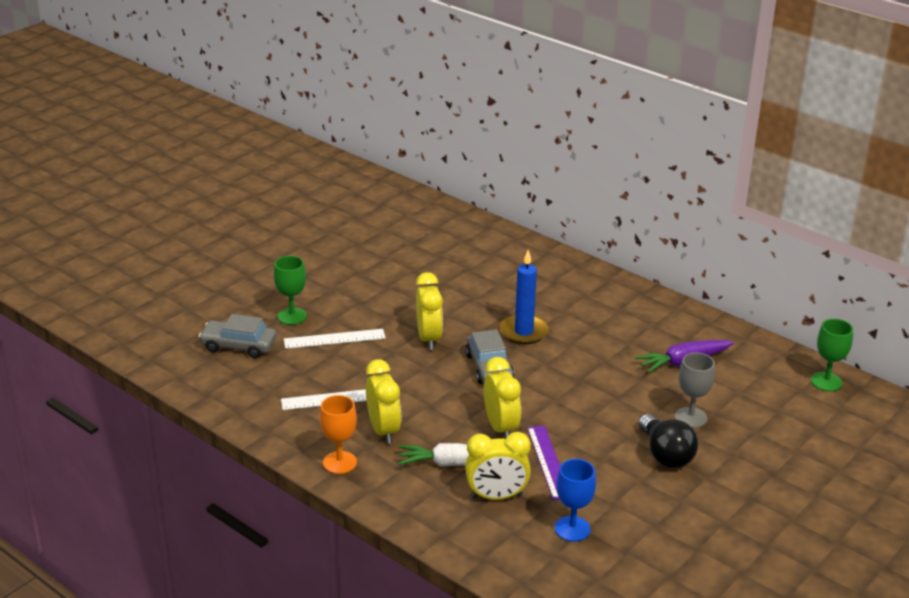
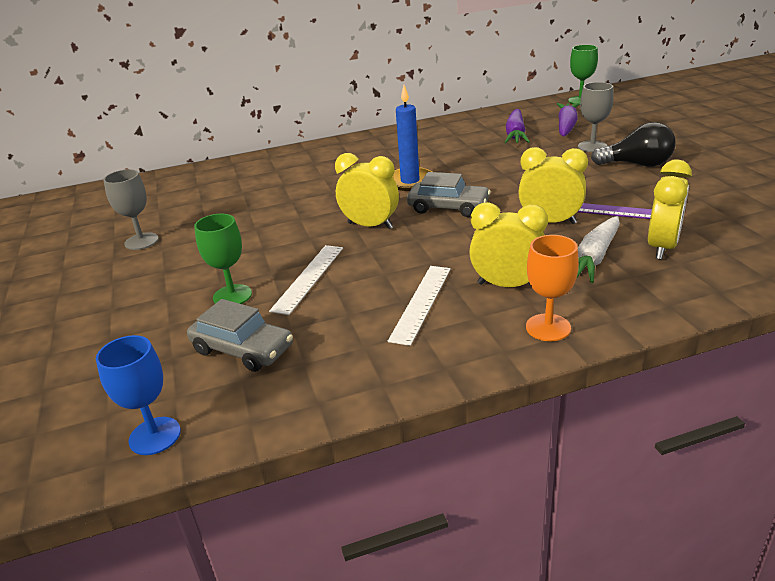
camera: 55 degrees left, 0 degrees up
(238, 346) = (242, 349): grey car -> grey car turned 105 degrees counterclockwise
(333, 246) = (141, 241): none -> grey goblet
(572, 529) = (730, 222): blue goblet -> blue goblet (155, 436)
(735, 389) = (566, 126): none -> purple carrot

